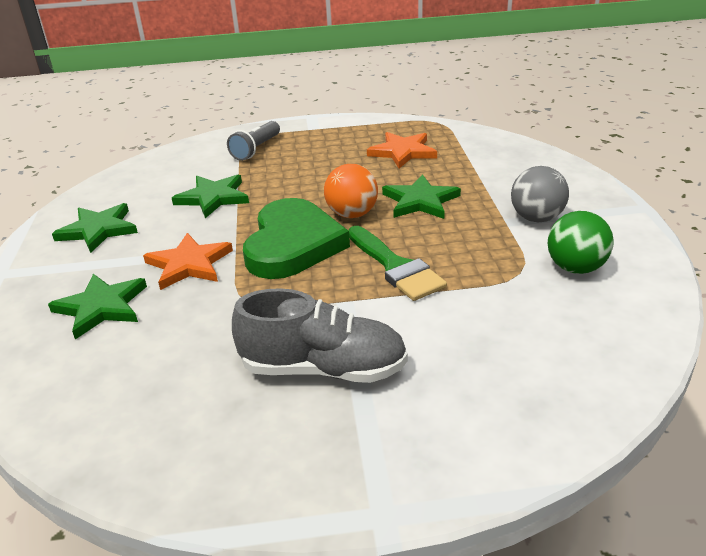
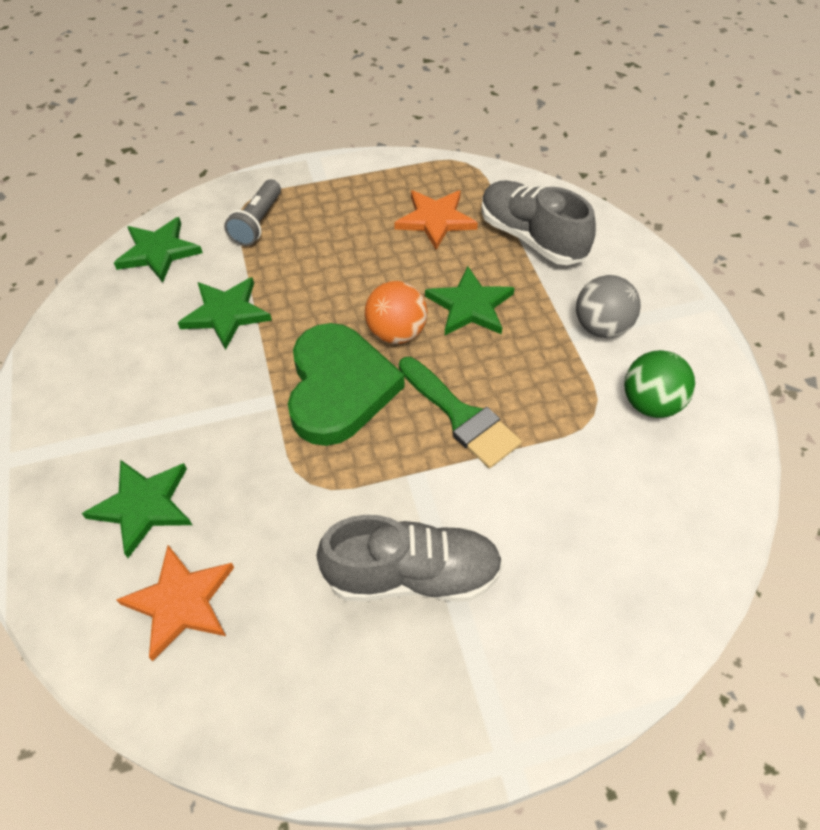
camera: 10 degrees left, 20 degrees up
(98, 230) = (100, 379): green star -> green star (158, 252)
(189, 264) = (226, 429): orange star -> orange star (181, 602)
(483, 164) = (531, 238): none -> grey shoe

